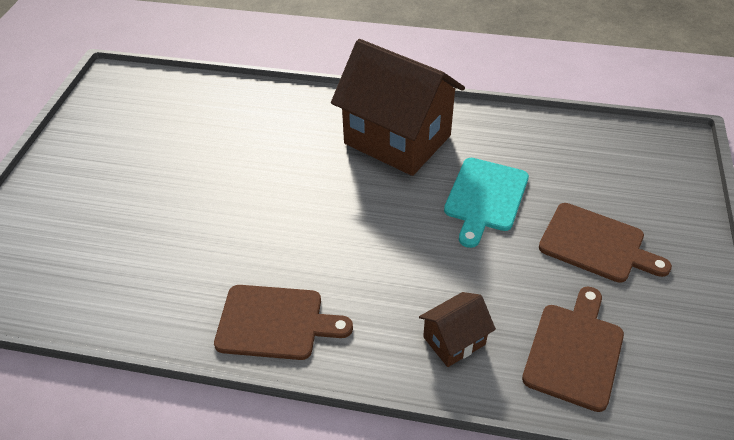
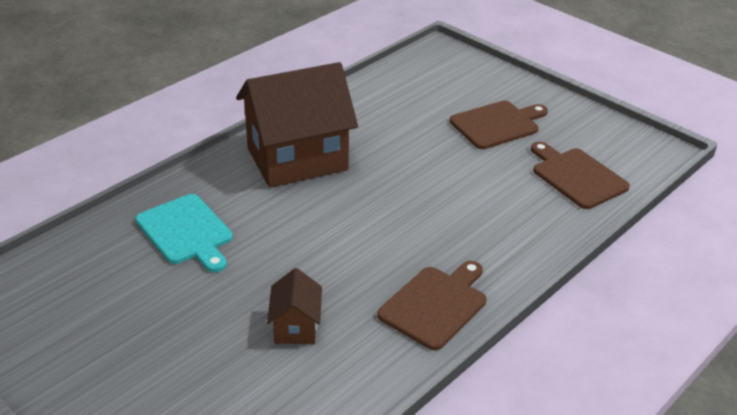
camera: 60 degrees left, 10 degrees down
(454, 340) = (527, 222): brown house -> brown house (296, 327)
(485, 197) = (407, 148): turquoise cutting board -> turquoise cutting board (186, 232)

